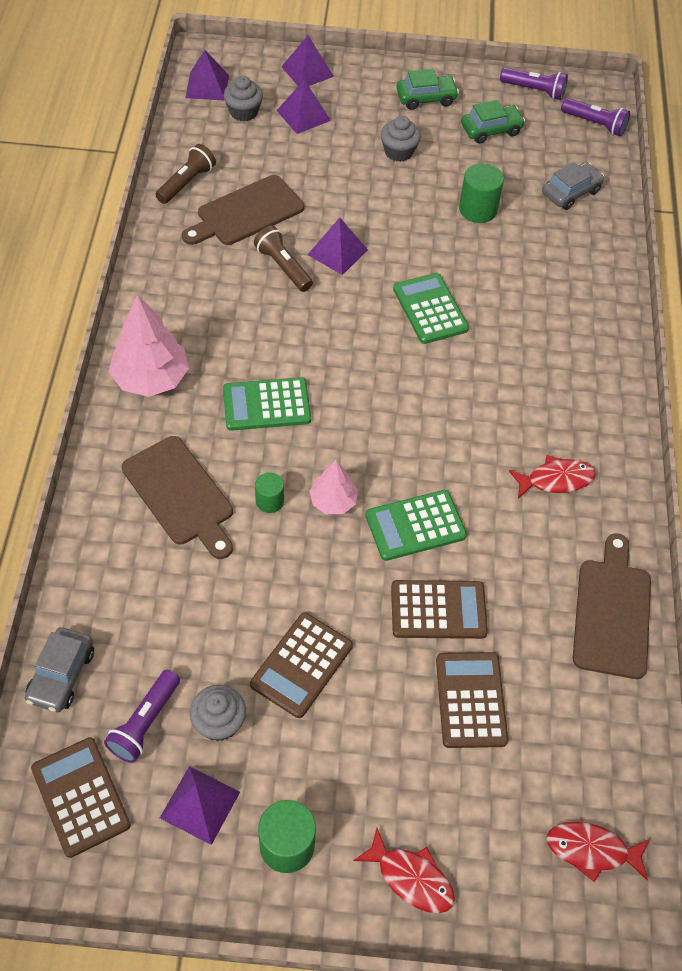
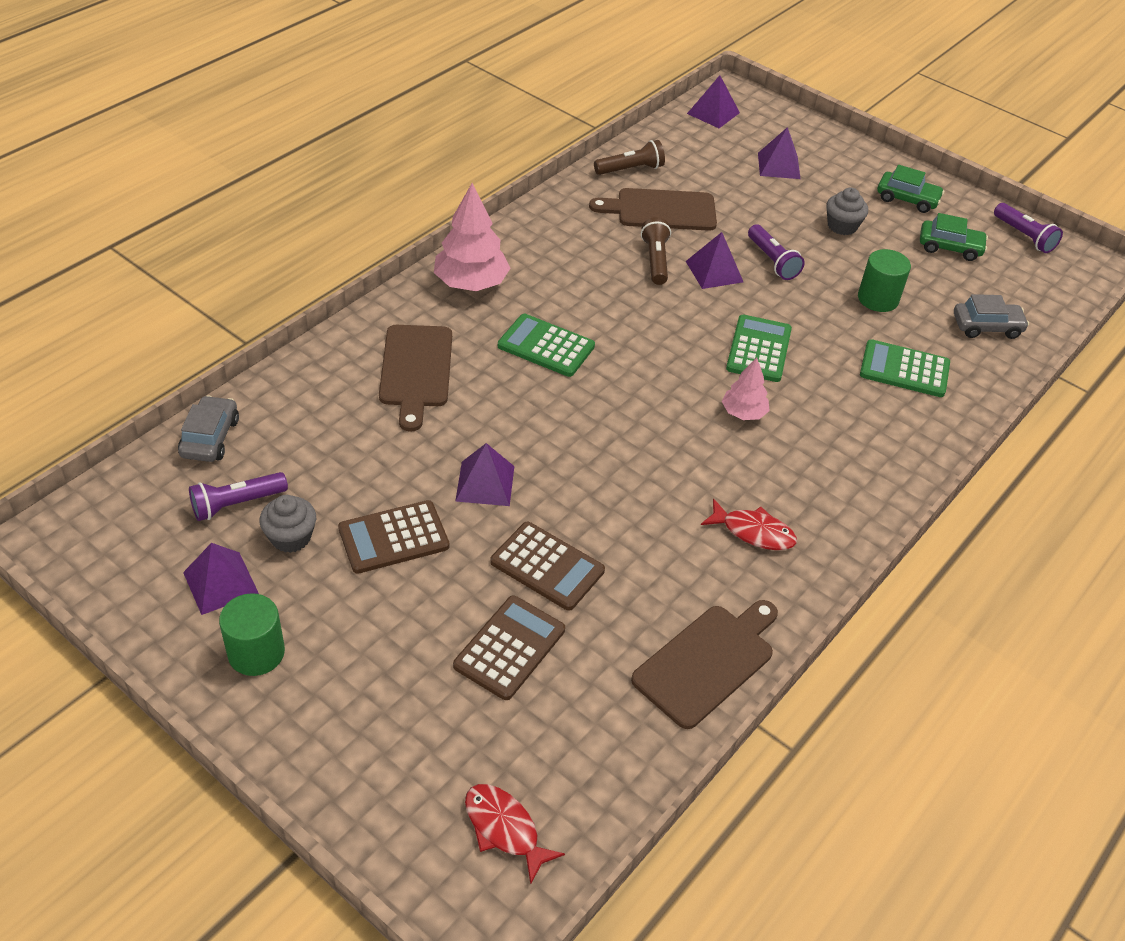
camera: 35 degrees right, 10 degrees down
(61, 675) = (210, 438): grey car -> grey car turned 135 degrees clockwise
(80, 796) = (143, 523): brown calculator -> none
(243, 112) = (727, 142): grey cupcake -> none
(269, 501) = (482, 412): green cylinder -> none
(307, 71) = (812, 137): purple pyramid -> purple pyramid (485, 483)
(333, 501) = (534, 440): pink tree -> pink tree (743, 413)
(411, 878) = (329, 742): red fish -> none
(415, 526) = (588, 495): green calculator -> green calculator (904, 369)
(594, 124) = (1064, 286): purple flashlight -> purple flashlight (772, 261)

